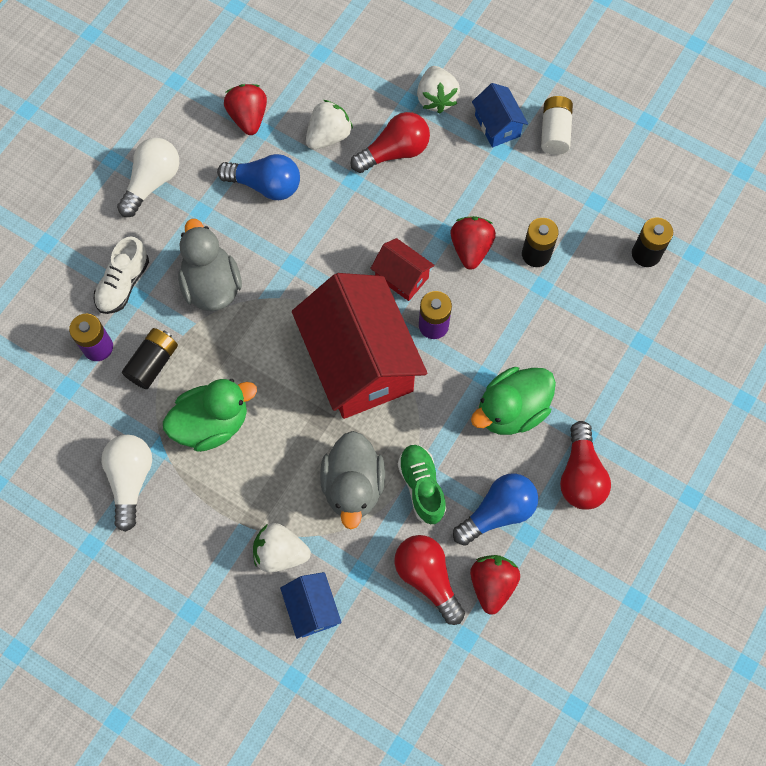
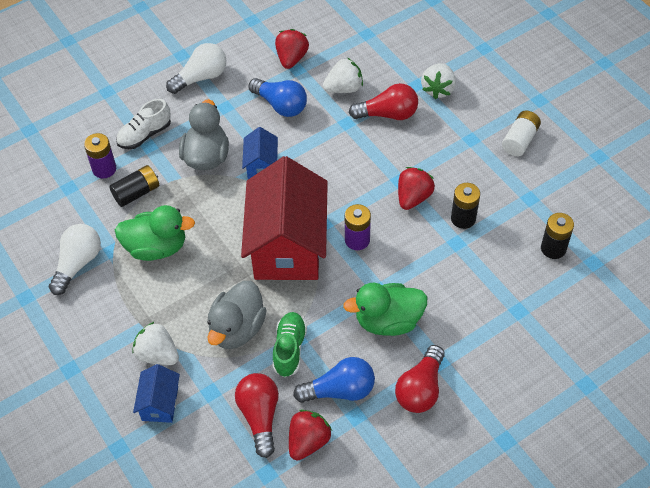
camera: 25 degrees right, 15 degrees down
(402, 277) = (349, 199): red house -> none
(497, 125) = (476, 122): blue house -> blue house (261, 165)

